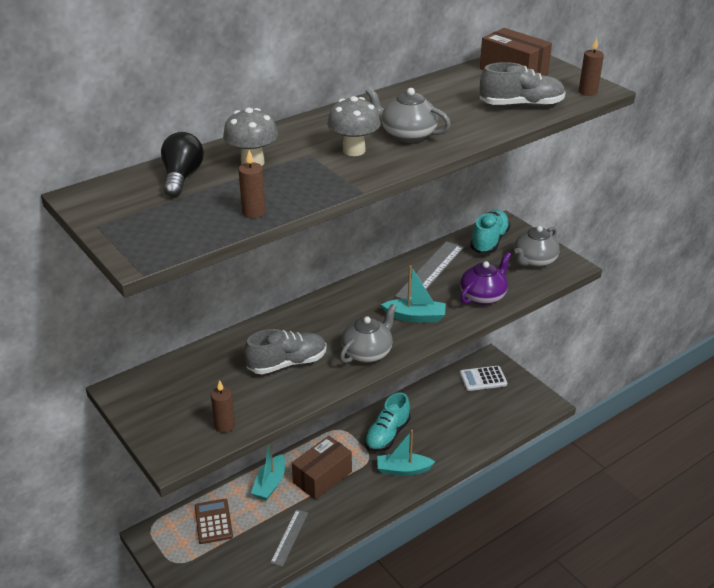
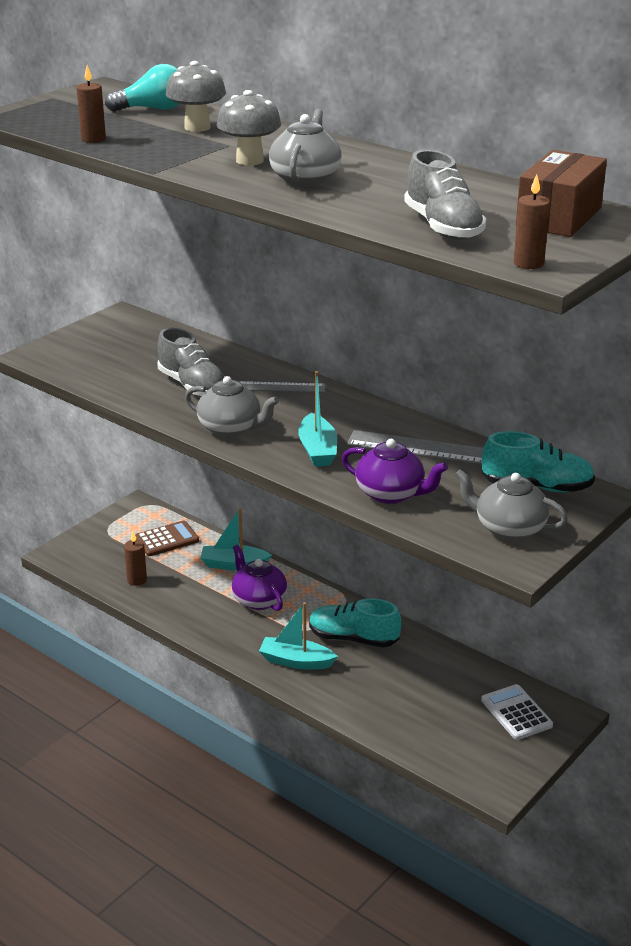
camera: 75 degrees right, 5 degrees down
(182, 177) = (153, 109): black light bulb -> turquoise light bulb
(224, 426) = (82, 371): brown candle -> brown candle (137, 580)
(289, 537) = (159, 593): grey ruler -> grey ruler (280, 387)
(322, 477) = (258, 599): brown box -> purple teapot
(403, 470) = (296, 661): turquoise boat -> turquoise boat turned 60 degrees counterclockwise

